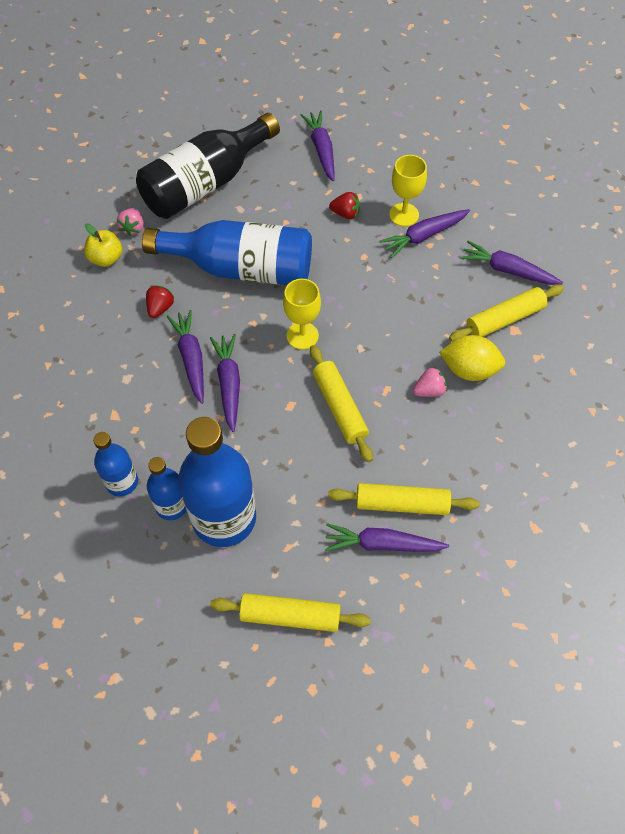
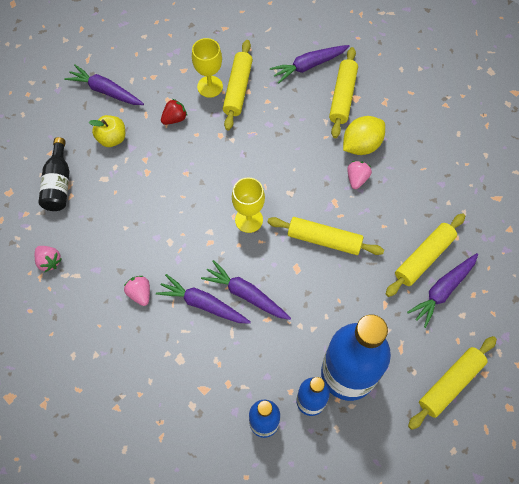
camera: 50 degrees left, 5 degrees up
(106, 258) = (59, 299): yellow apple -> yellow apple (112, 138)
(160, 308) = (140, 293): red strawberry -> pink strawberry
(206, 183) = (58, 183): black bottle -> black bottle, size x0.52
(241, 268) = (156, 216): blue bottle -> none
(423, 236) = (238, 89): purple carrot -> yellow rolling pin

